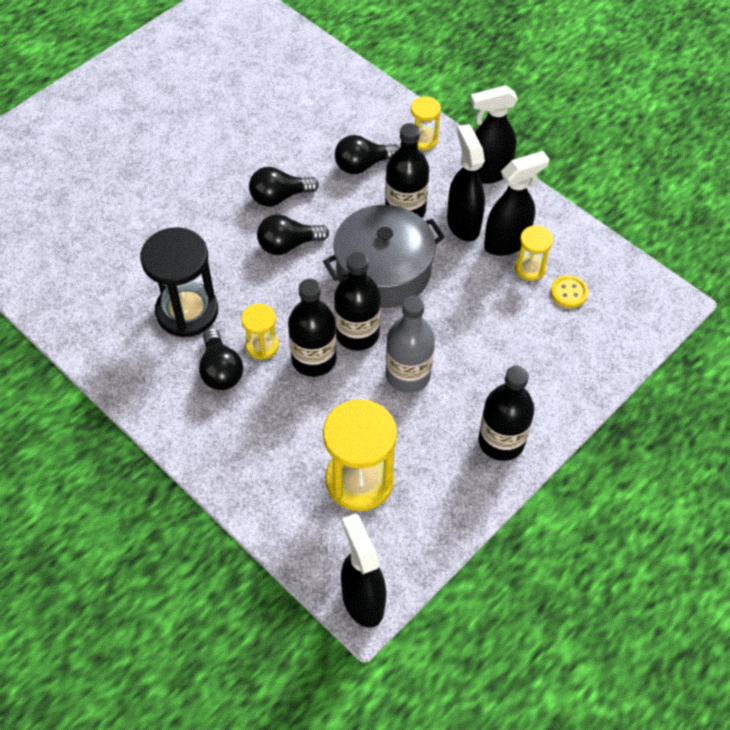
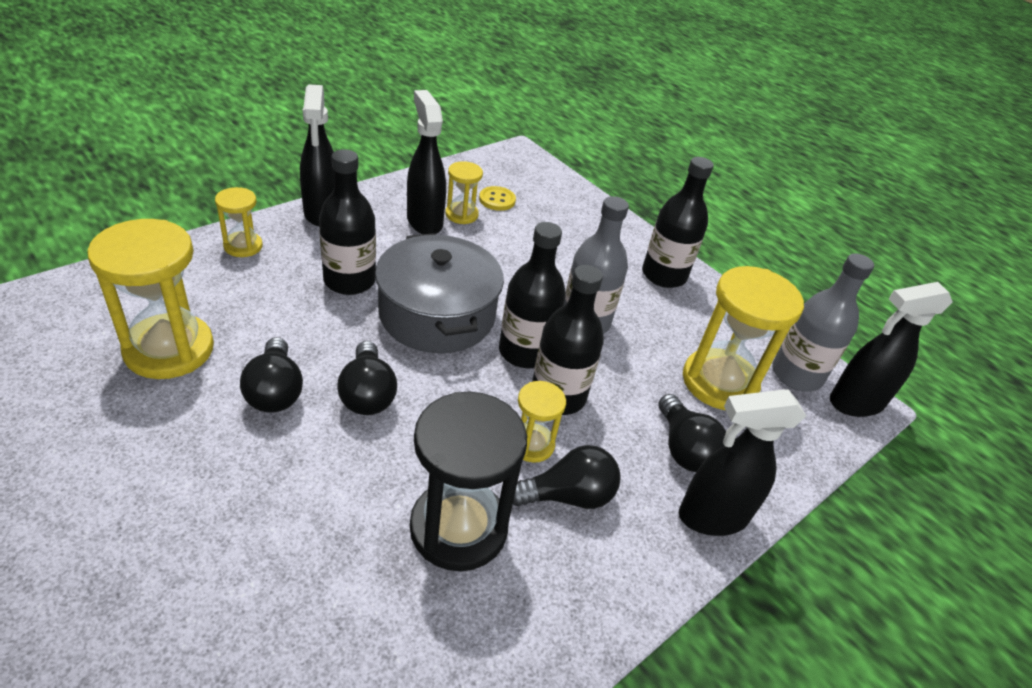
camera: 90 degrees left, 15 degrees down
(303, 136) = (169, 349): none -> yellow hourglass
(363, 165) = (258, 302): black light bulb -> black light bulb (684, 449)
(387, 550) = (796, 375): none -> grey bottle
(463, 224) = (388, 243): black spray bottle -> black spray bottle (711, 517)

